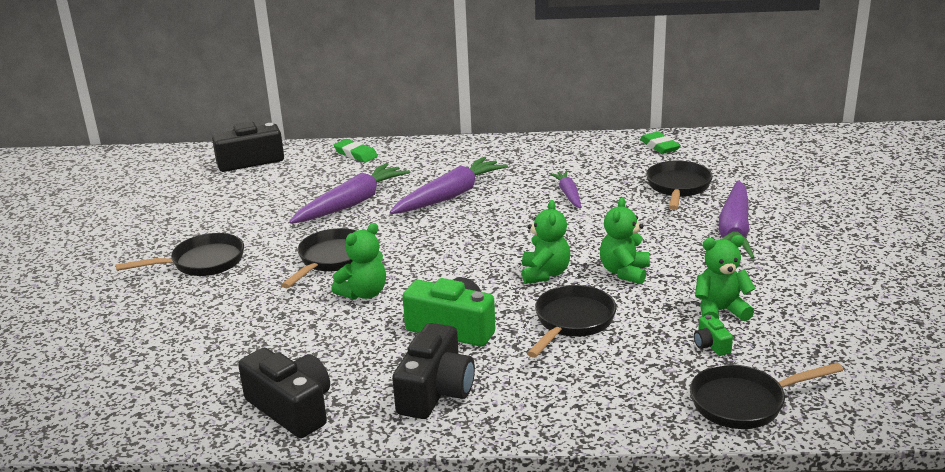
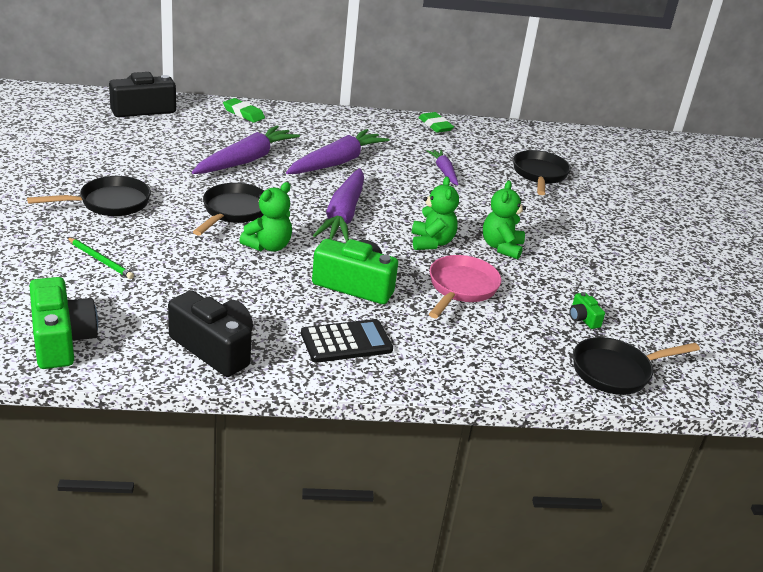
camera: 10 degrees left, 5 degrees up
(134, 410) = (61, 340): none -> green camera
(185, 323) = (100, 260): none -> green pencil
(436, 391) = (346, 342): black camera -> black calculator
(572, 322) = (461, 288): black pan -> pink pan
(659, 146) = (519, 135): green eraser -> green eraser (435, 125)
(720, 311) = (587, 289): green teddy bear -> none
(734, 231) = (592, 219): purple carrot -> purple carrot (343, 215)

